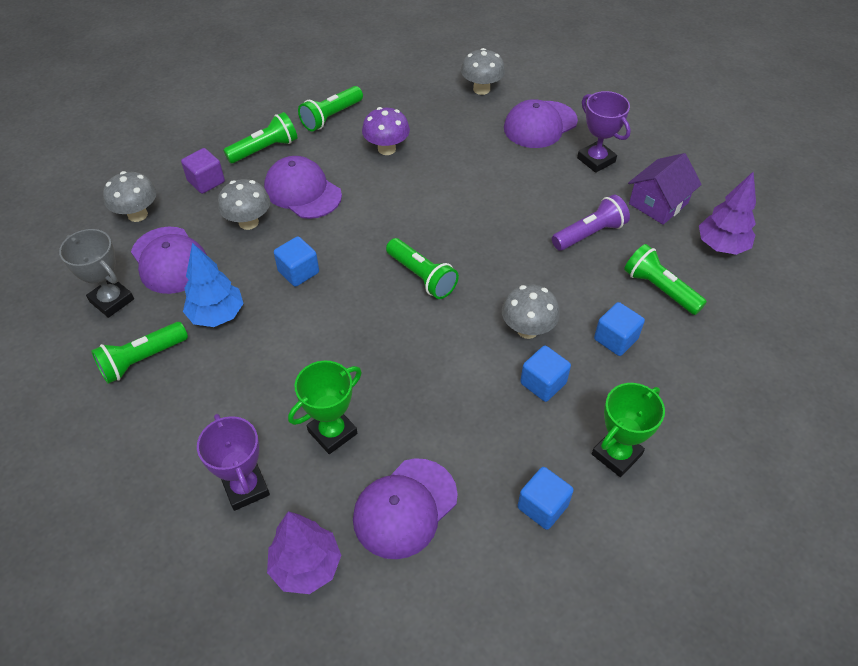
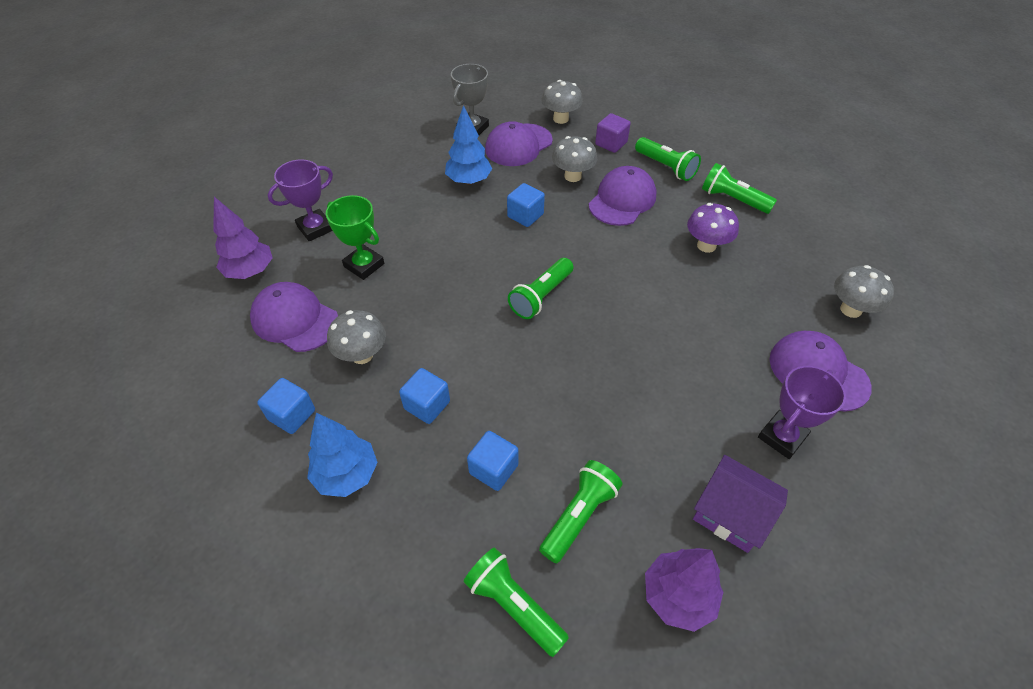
camera: 80 degrees right, 0 degrees up
(142, 360) = (421, 155): green flashlight -> green flashlight (513, 605)
(527, 330) = (492, 387): grey mushroom -> grey mushroom (362, 355)
(589, 234) = (647, 436): purple flashlight -> none
(616, 454) = (347, 474): green trophy -> blue tree

